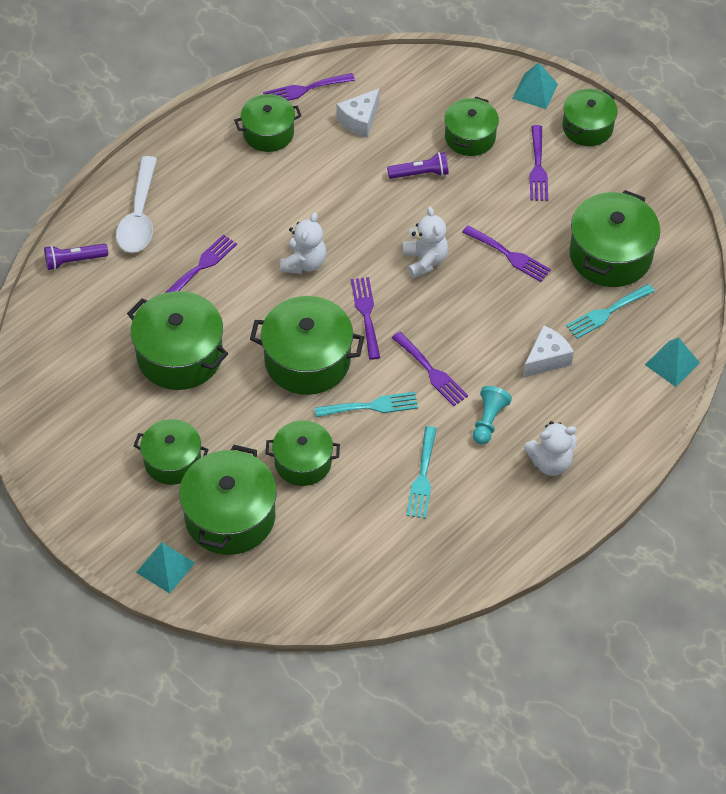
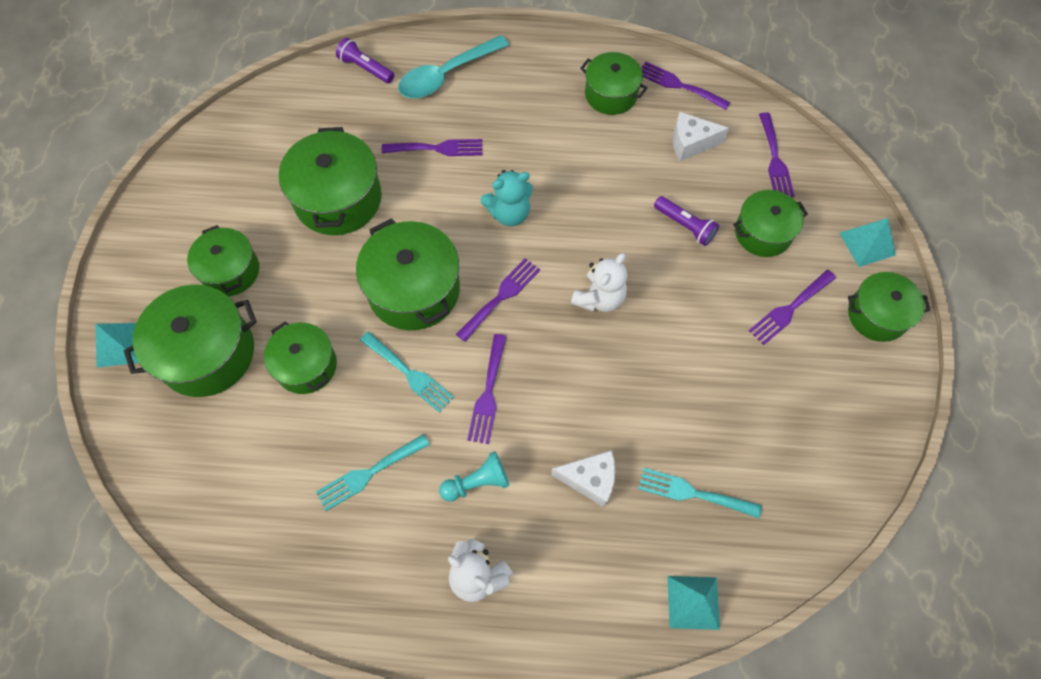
camera: 50 degrees right, 10 degrees up
(139, 216) = (446, 75): white spoon -> turquoise spoon
(304, 263) = (509, 213): white teddy bear -> turquoise teddy bear
(509, 255) = (672, 360): purple fork -> purple fork (775, 160)
(610, 255) = (760, 445): green pot -> none

